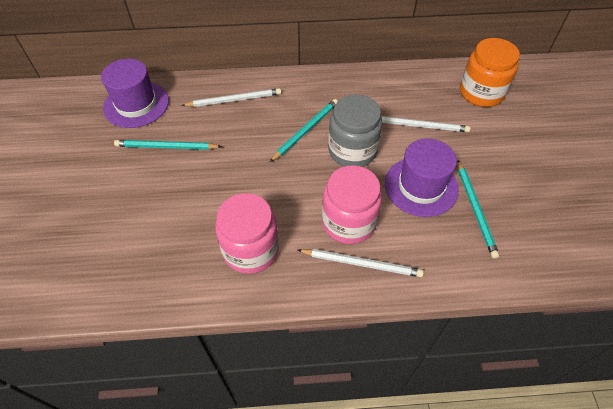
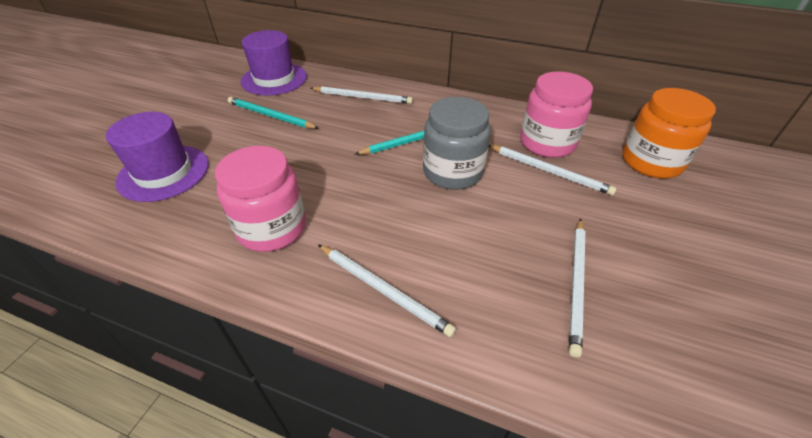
camera: 25 degrees right, 10 degrees down
(348, 222) = (399, 239): pink jar -> pink jar (547, 143)
(421, 186) = (514, 232): purple hat -> purple hat (163, 173)
(475, 209) = (576, 284): turquoise pencil -> white pencil

